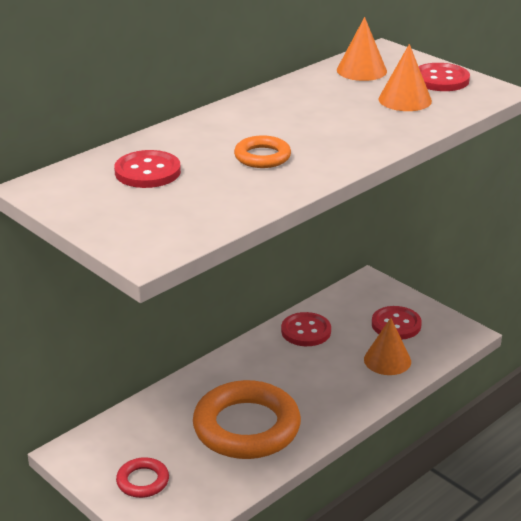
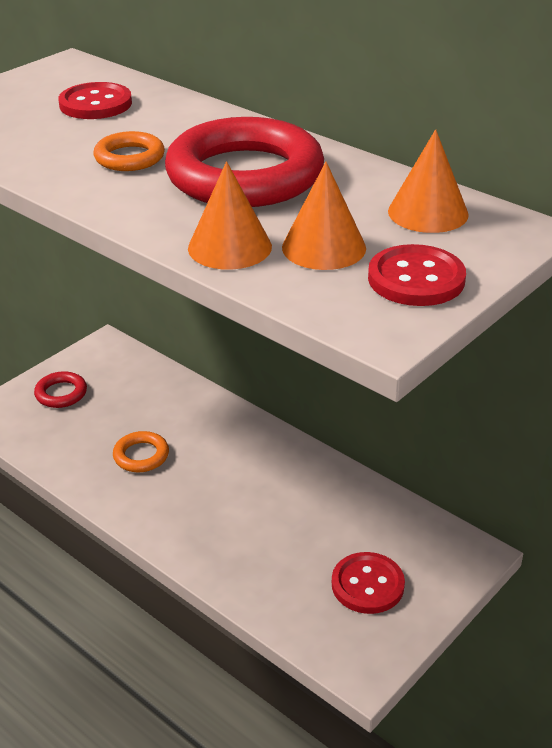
camera: 85 degrees right, 5 degrees up
(246, 427) = (141, 456): orange ring -> orange ring, size x0.46
(301, 118) = (245, 175): none -> red ring
(306, 331) = (333, 493): red button -> none
(387, 360) = (280, 575): orange cone -> orange cone (229, 247)

